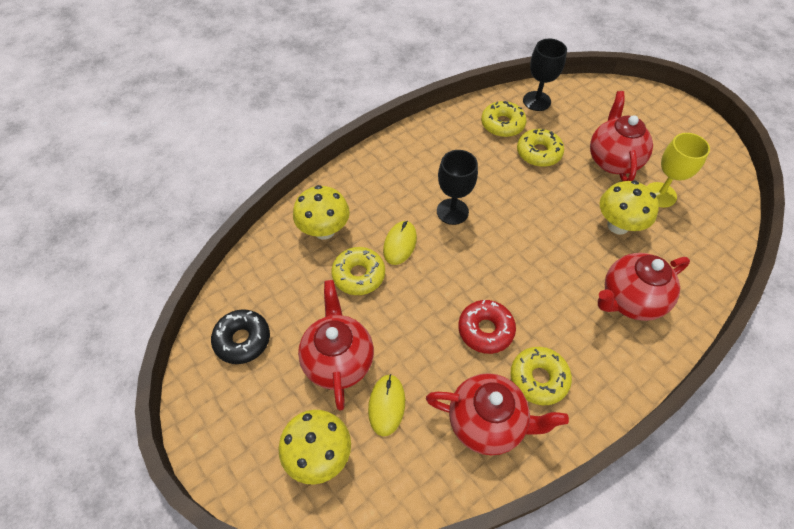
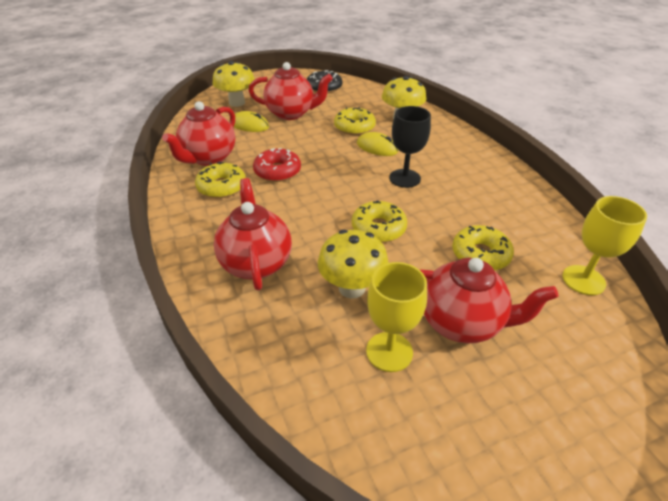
camera: 105 degrees right, 15 degrees down
(502, 124) = (531, 237): yellow donut -> yellow donut (378, 228)
(536, 101) = (583, 280): black goblet -> yellow goblet

